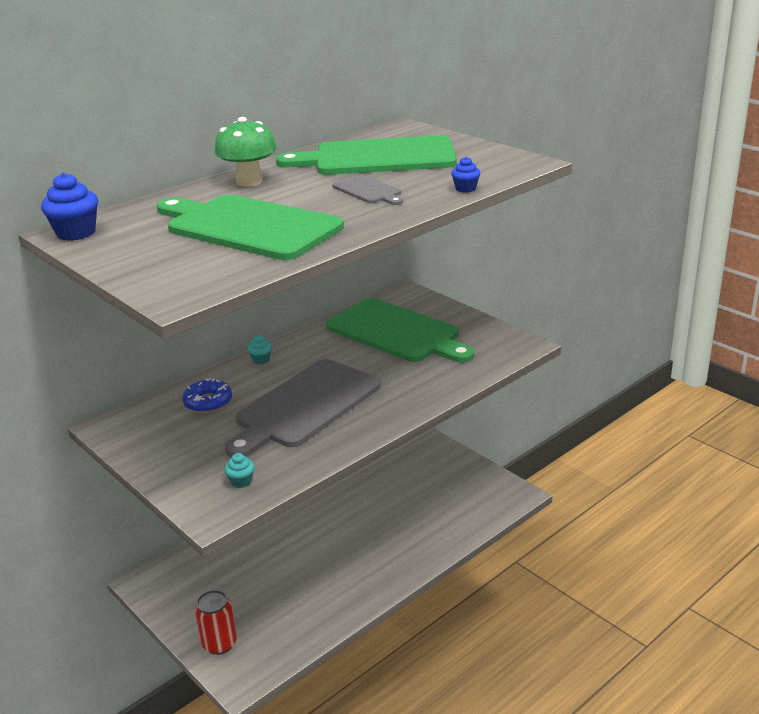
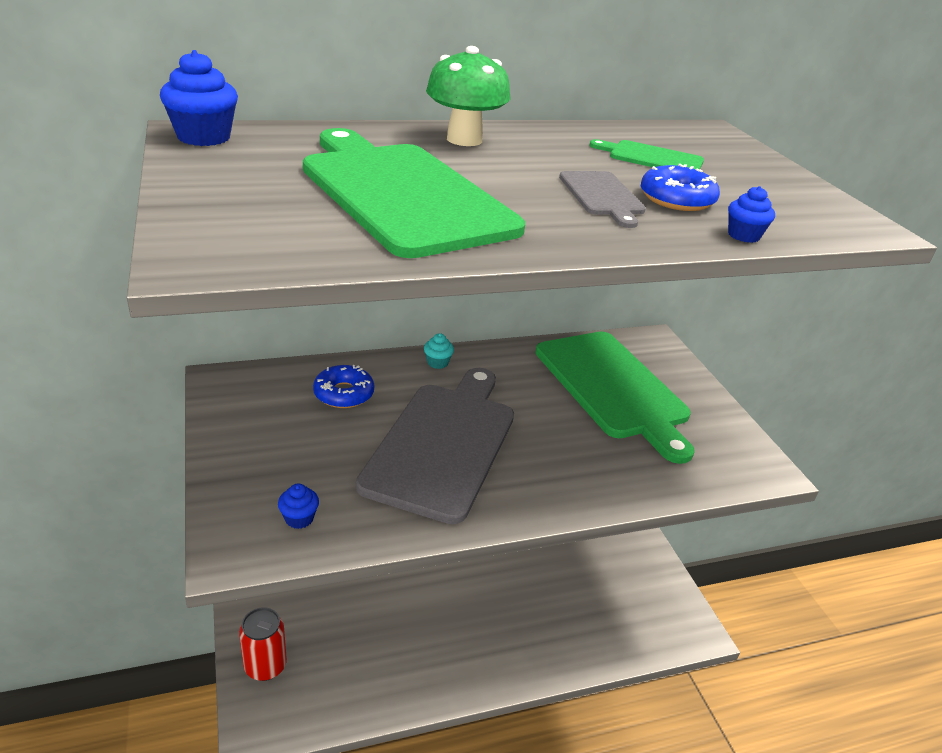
camera: 20 degrees right, 5 degrees up
(241, 481) = (299, 518): turquoise cupcake -> blue cupcake
(304, 406) = (443, 444): grey cutting board -> grey cutting board turned 135 degrees clockwise
(378, 158) = (651, 158): green cutting board -> green cutting board, size x0.45
(413, 179) = (676, 199): none -> blue donut

